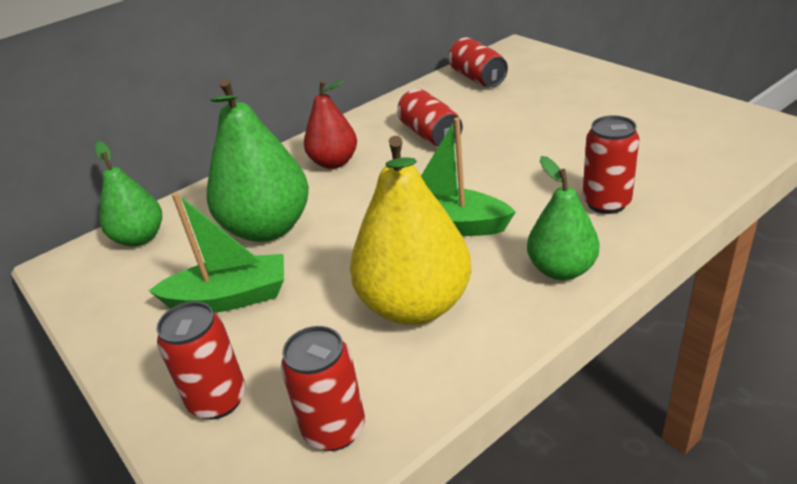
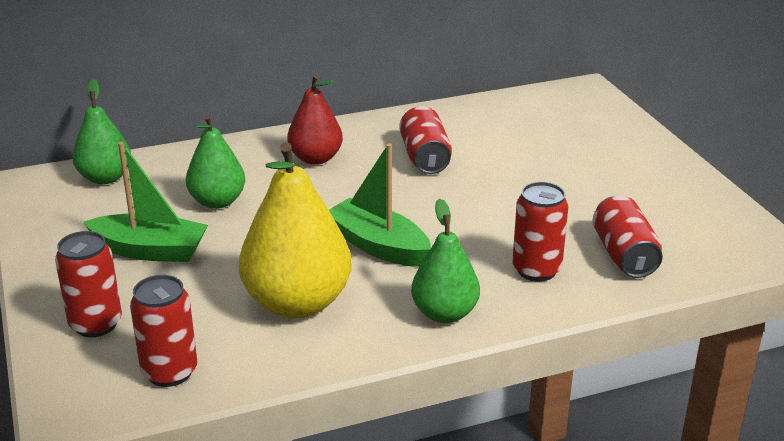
camera: 15 degrees right, 5 degrees down
(268, 228) = (217, 201): green pear -> green pear, size x0.61
(477, 78) = (518, 112): red can -> red can (624, 255)

